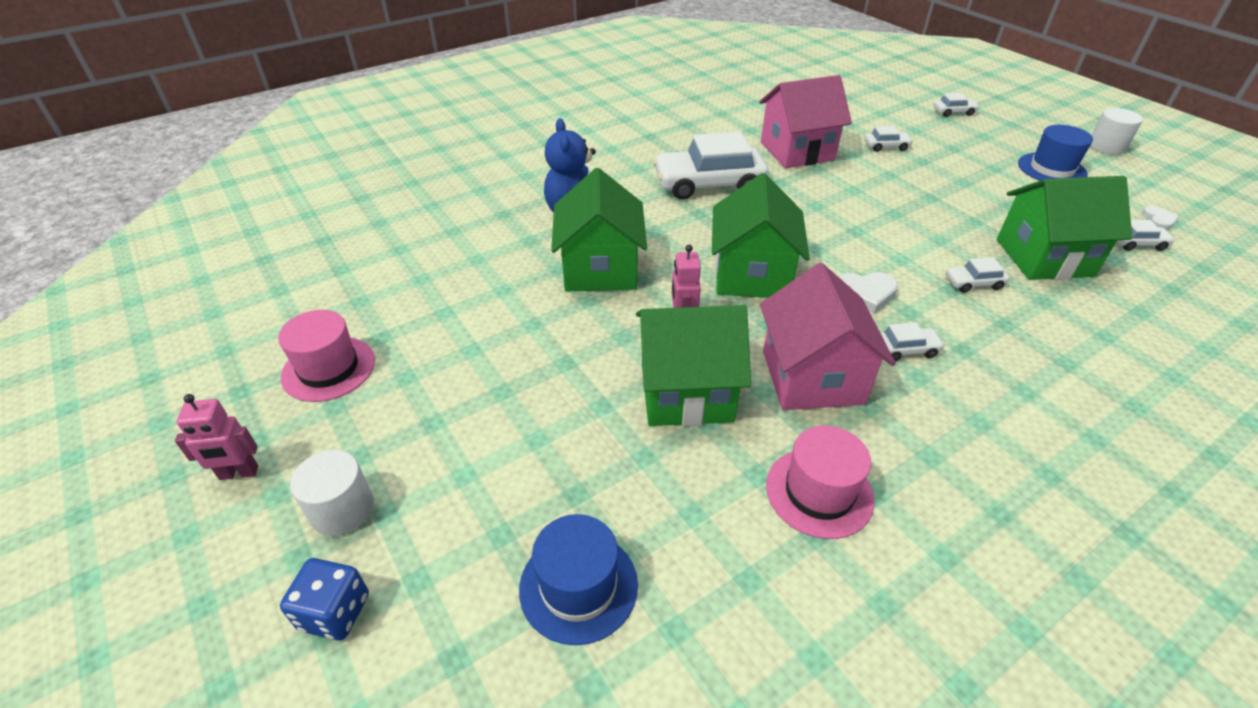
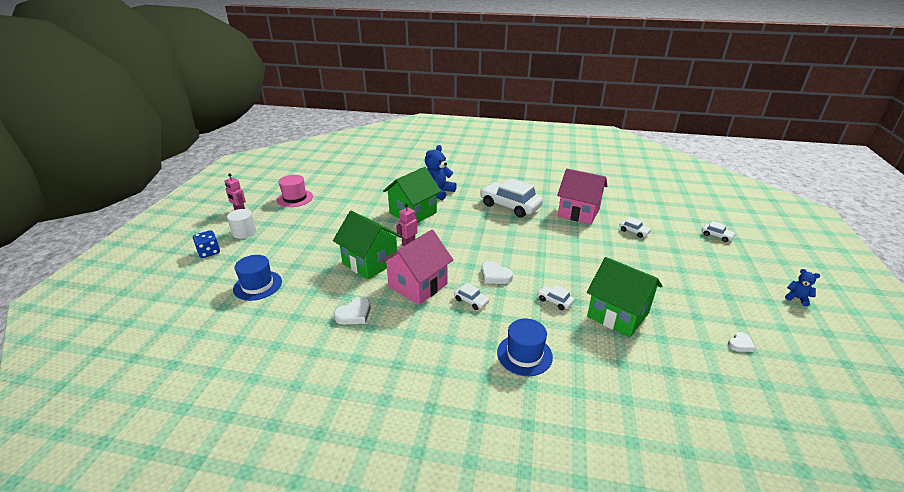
camera: 45 degrees right, 10 degrees down
(752, 275) = (462, 244): green house -> none
(819, 492) = (354, 314): pink hat -> white heart
(1051, 169) = (721, 288): blue hat -> blue hat (524, 354)
(1106, 146) = (797, 298): white cylinder -> blue teddy bear
(1137, 243) = (695, 343): white car -> none

